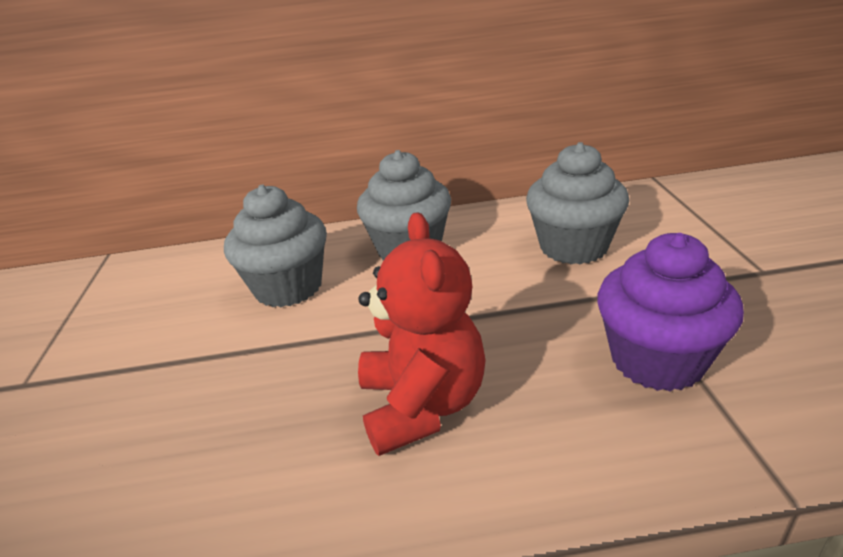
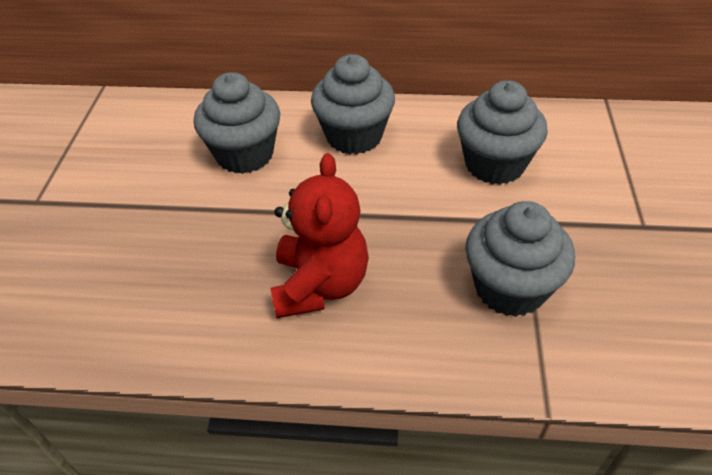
camera: 10 degrees right, 15 degrees up
(657, 360) = (510, 288): purple cupcake -> grey cupcake

